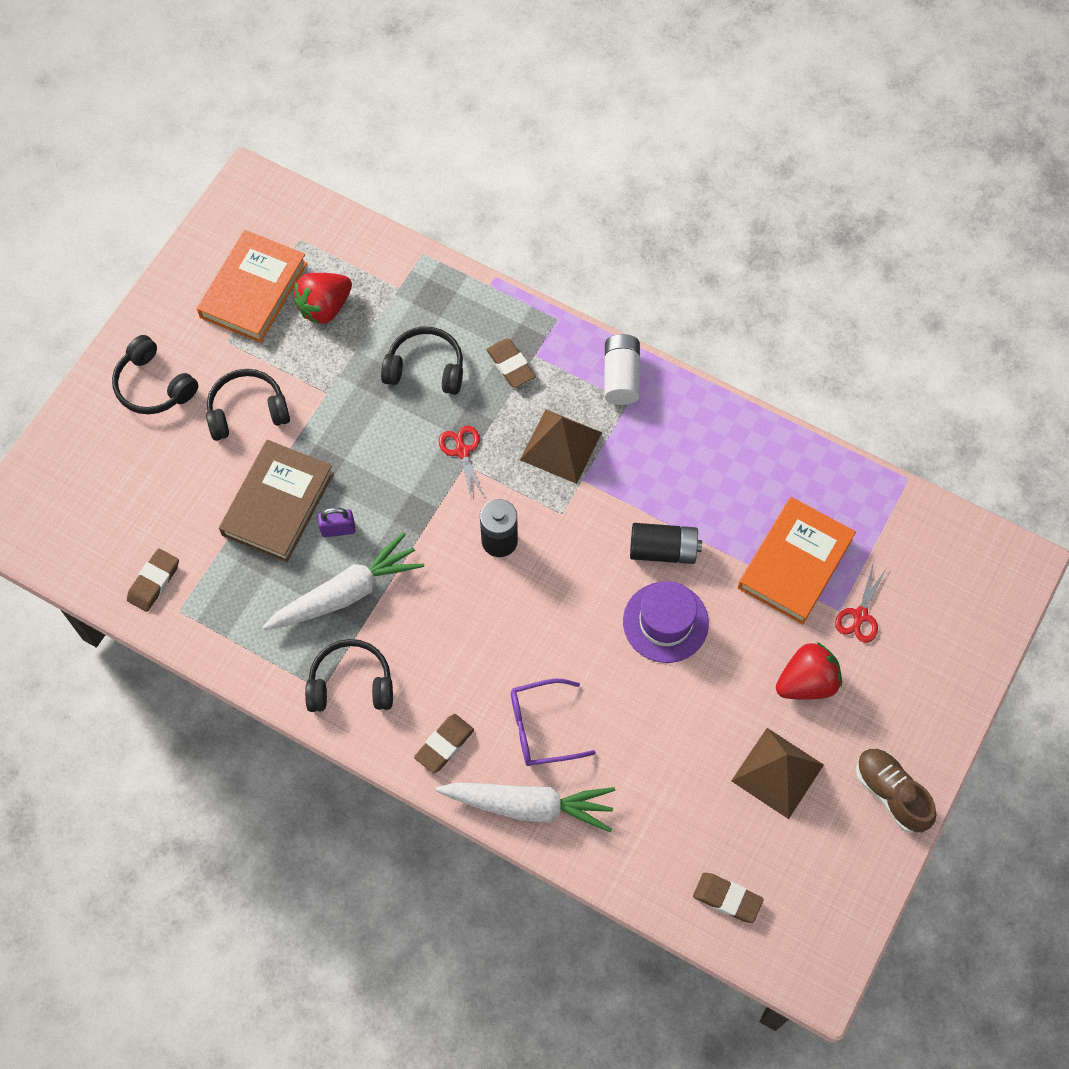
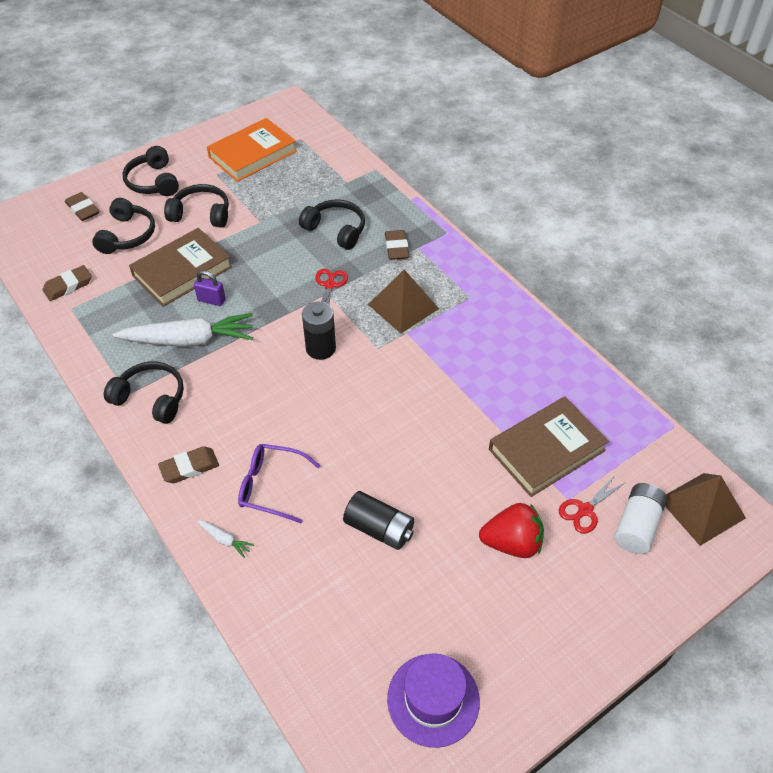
camera: 25 degrees right, 15 degrees down
(176, 480) = (127, 235): none -> black headphones
(325, 307) = (291, 177): red strawberry -> none
(529, 805) = (225, 540): white carrot -> white carrot, size x0.40
(621, 377) = (473, 280): white battery -> white battery (637, 526)
(663, 550) = (442, 400): black battery -> black battery (379, 529)
(665, 622) = (415, 450): purple hat -> purple hat (433, 699)
(727, 898) = (345, 693): brown eraser -> brown eraser (83, 209)
(777, 773) = (448, 605): brown pyramid -> brown pyramid (701, 508)
(795, 563) = (546, 450): orange book -> brown book
(890, 793) = (545, 669): brown shoe -> none

